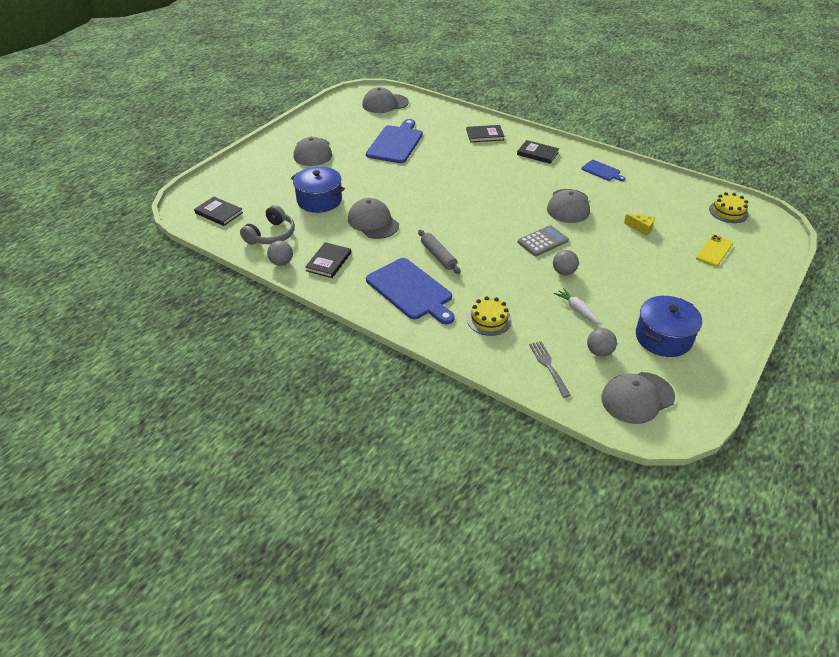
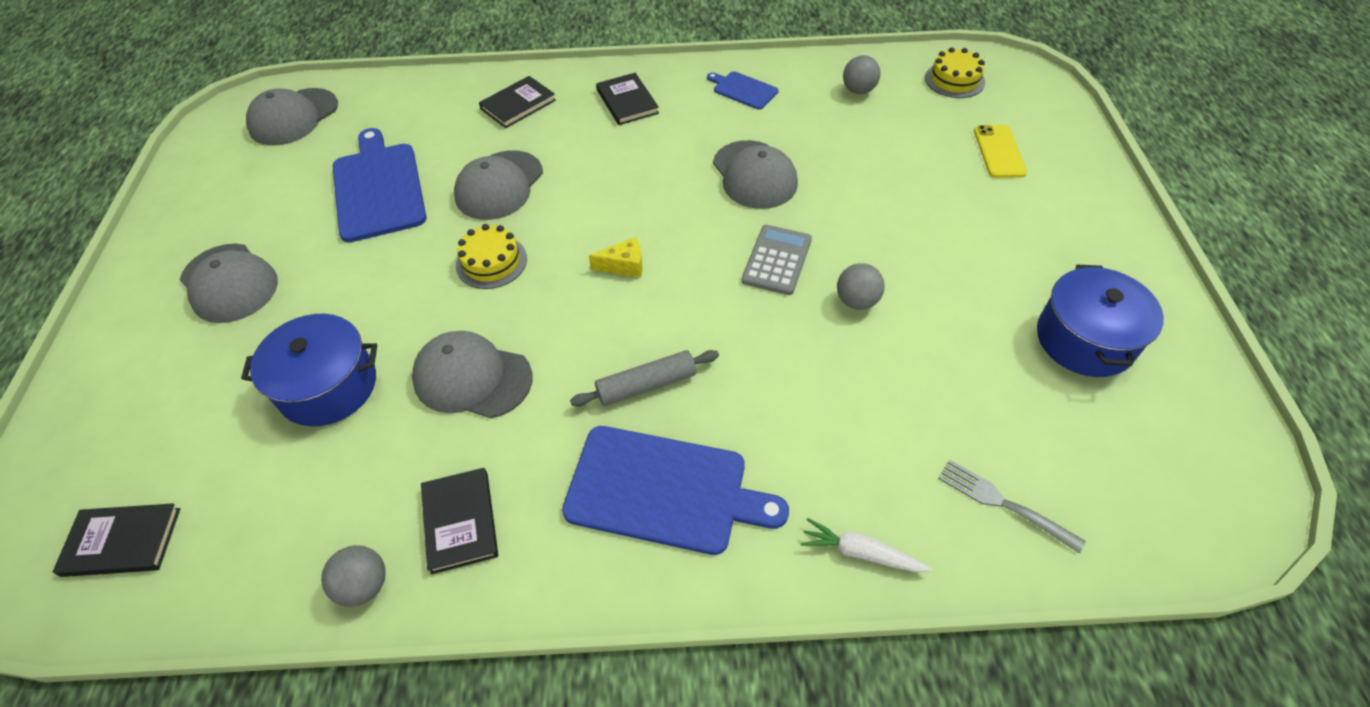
camera: 35 degrees left, 10 degrees up
(271, 235) = (289, 528): grey headphones -> none
(438, 256) = (646, 385): grey rolling pin -> grey rolling pin turned 45 degrees counterclockwise
(489, 320) = (838, 468): yellow cake -> yellow cake (491, 262)
(537, 153) = (627, 101): black book -> black book turned 75 degrees clockwise
(577, 310) = (938, 361): white carrot -> white carrot (861, 553)
(599, 352) = (1038, 423): grey ball -> grey ball (858, 90)
(602, 171) = (743, 90): blue cutting board -> blue cutting board turned 150 degrees counterclockwise
(637, 398) = (1161, 476): grey cap -> grey cap (499, 185)
(641, 228) = (881, 162): yellow cheese -> yellow cheese (624, 266)

